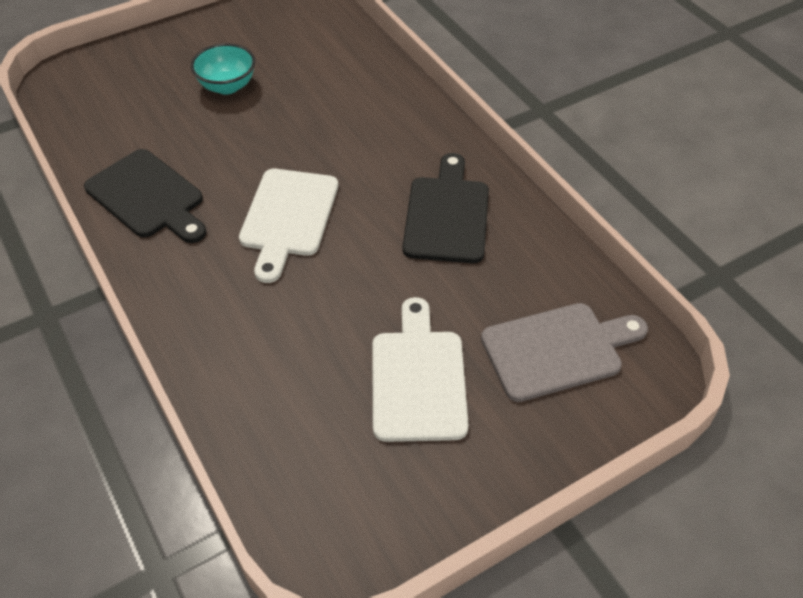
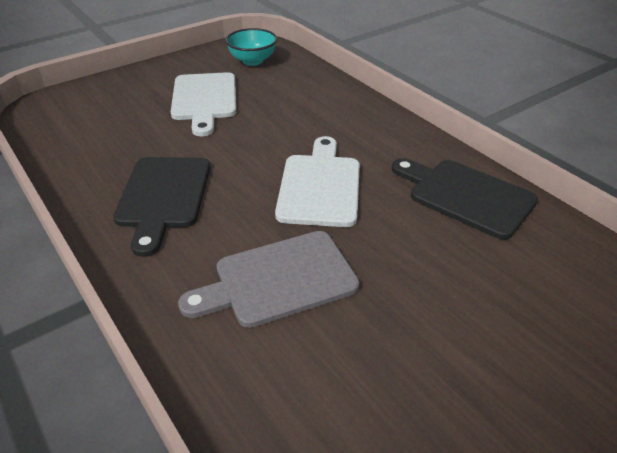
camera: 175 degrees right, 10 degrees down
(227, 86) = (459, 344): turquoise bowl -> turquoise bowl (252, 61)
(557, 350) = (100, 116): grey cutting board -> grey cutting board (278, 280)

